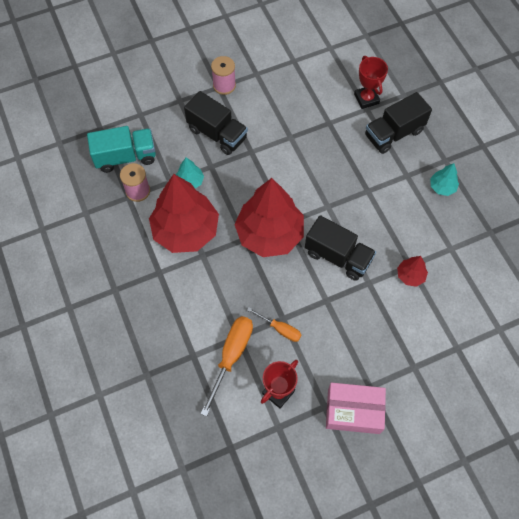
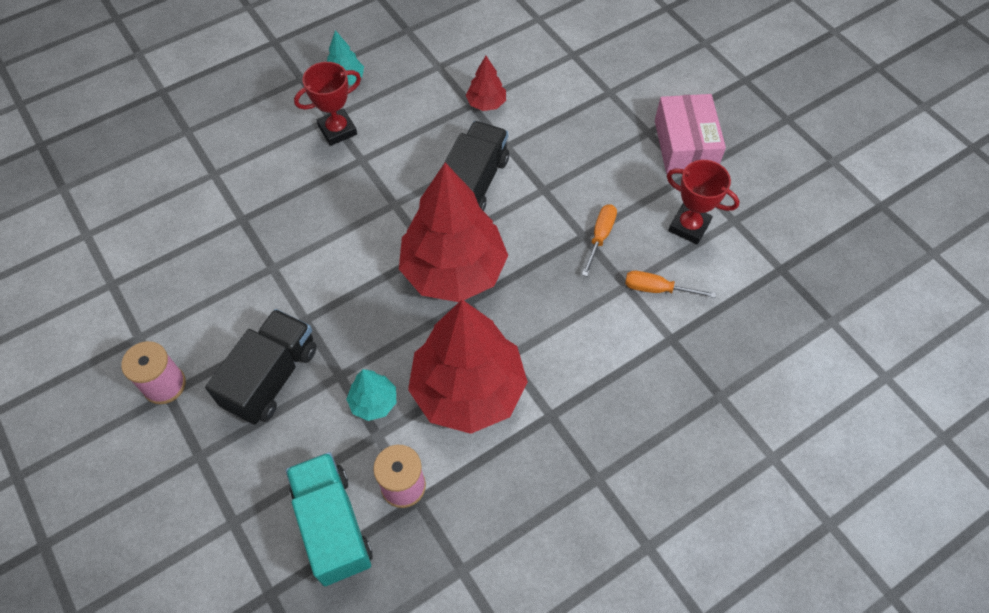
camera: 100 degrees left, 5 degrees down
(231, 356) = (657, 289): orange screwdriver -> orange screwdriver, size x0.59
(366, 99) = (194, 176): red trophy -> red trophy (337, 130)
(394, 133) = (259, 137): black truck -> none

